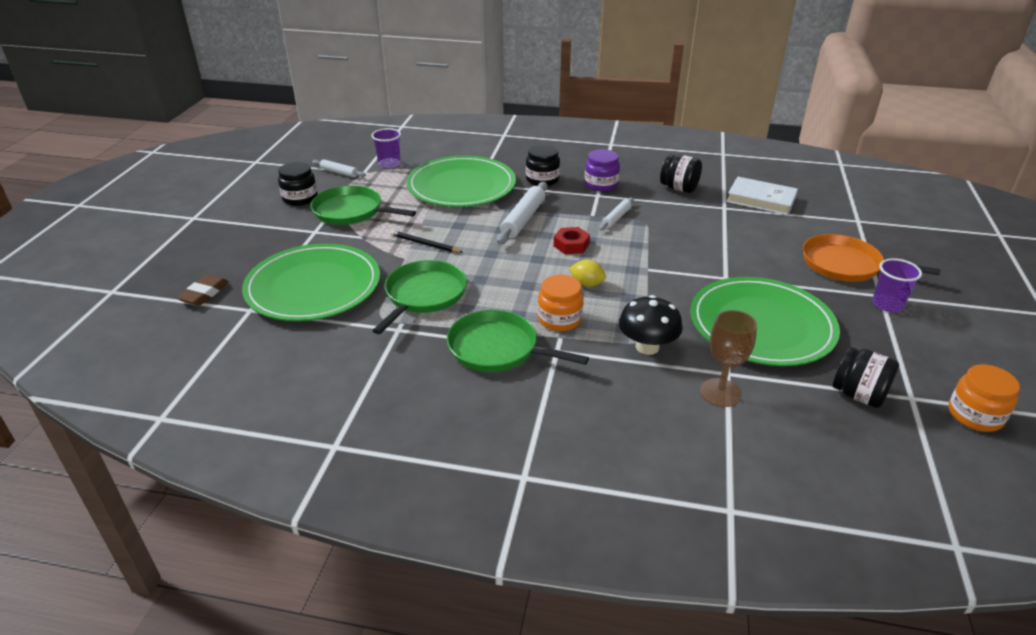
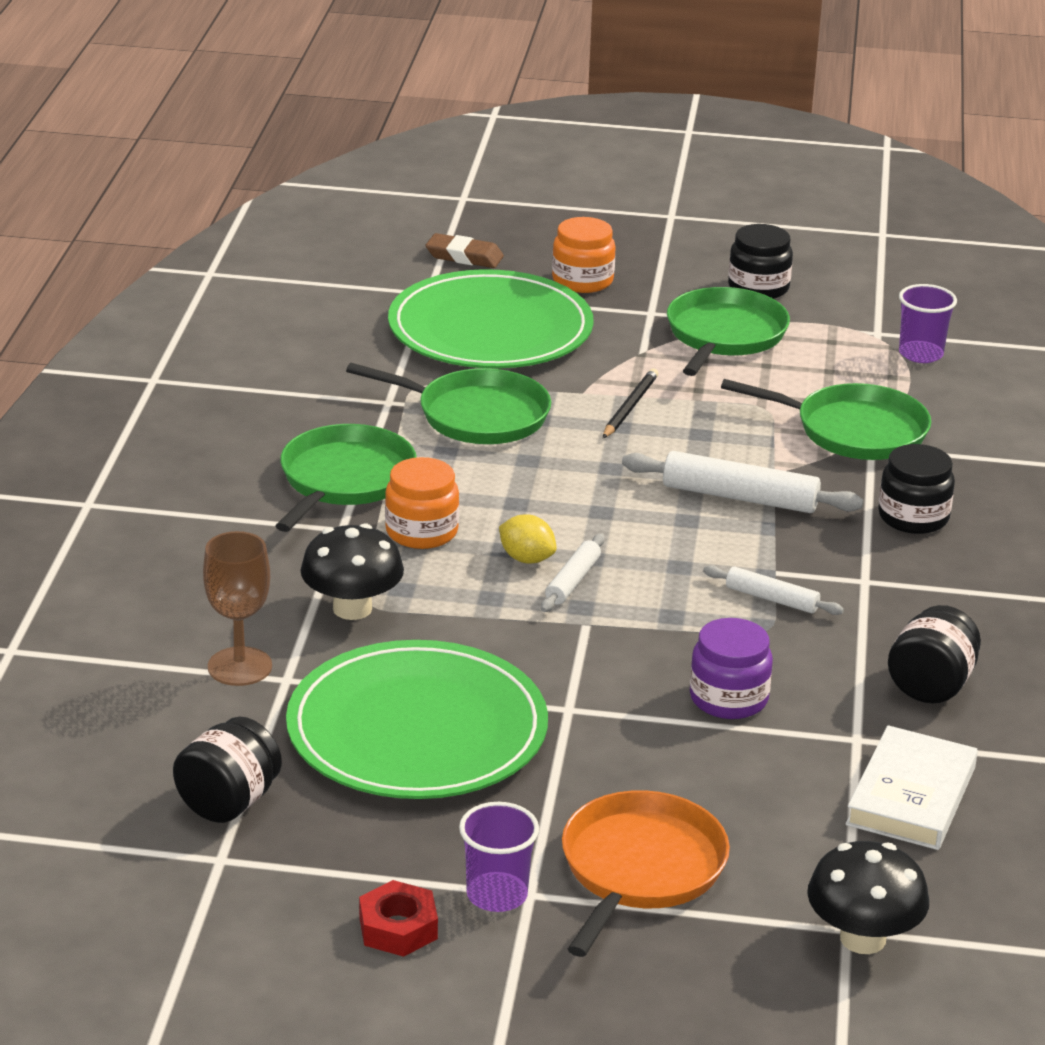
camera: 85 degrees right, 5 degrees down
(339, 172) = (867, 310): white rolling pin -> white rolling pin (573, 581)
(461, 186) = (854, 431): green plate -> green pan
(571, 245) = (655, 546): red nut -> red nut (398, 928)
(586, 284) = (526, 559): yellow lemon -> yellow lemon turned 75 degrees counterclockwise
(601, 185) = (914, 586): purple jar -> purple jar (728, 698)
(862, 218) = (862, 938): none -> black mushroom
(975, 415) = (173, 918): orange jar -> orange jar (582, 281)

